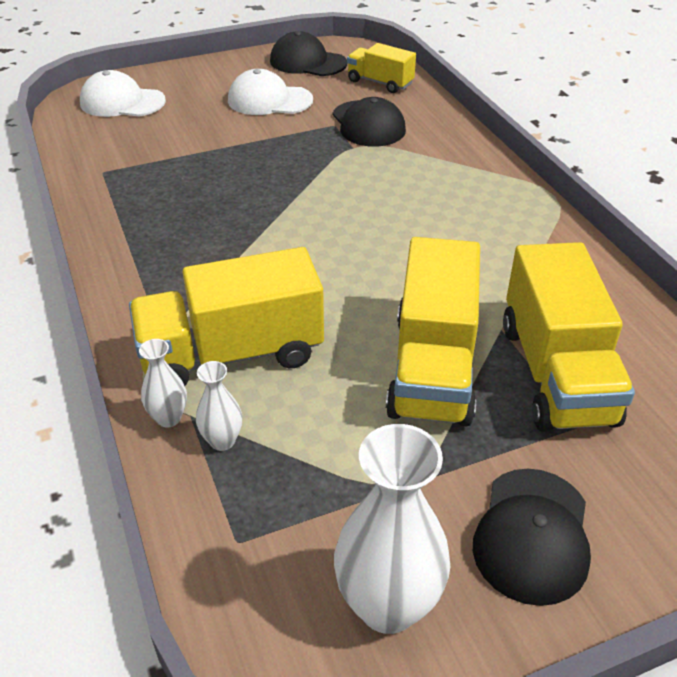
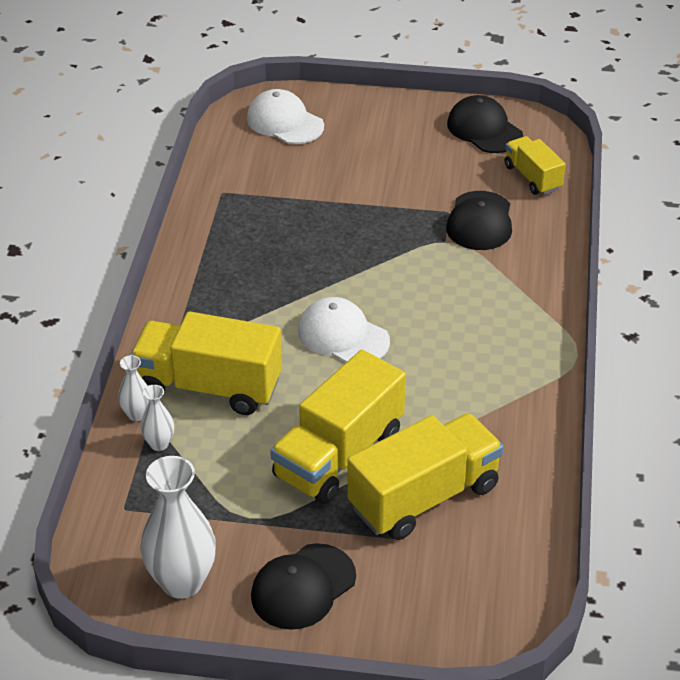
camera: 30 degrees right, 0 degrees up
(269, 100) = (413, 164): white cap -> white cap (343, 336)
(556, 373) = (424, 497): yellow truck -> yellow truck turned 150 degrees counterclockwise

